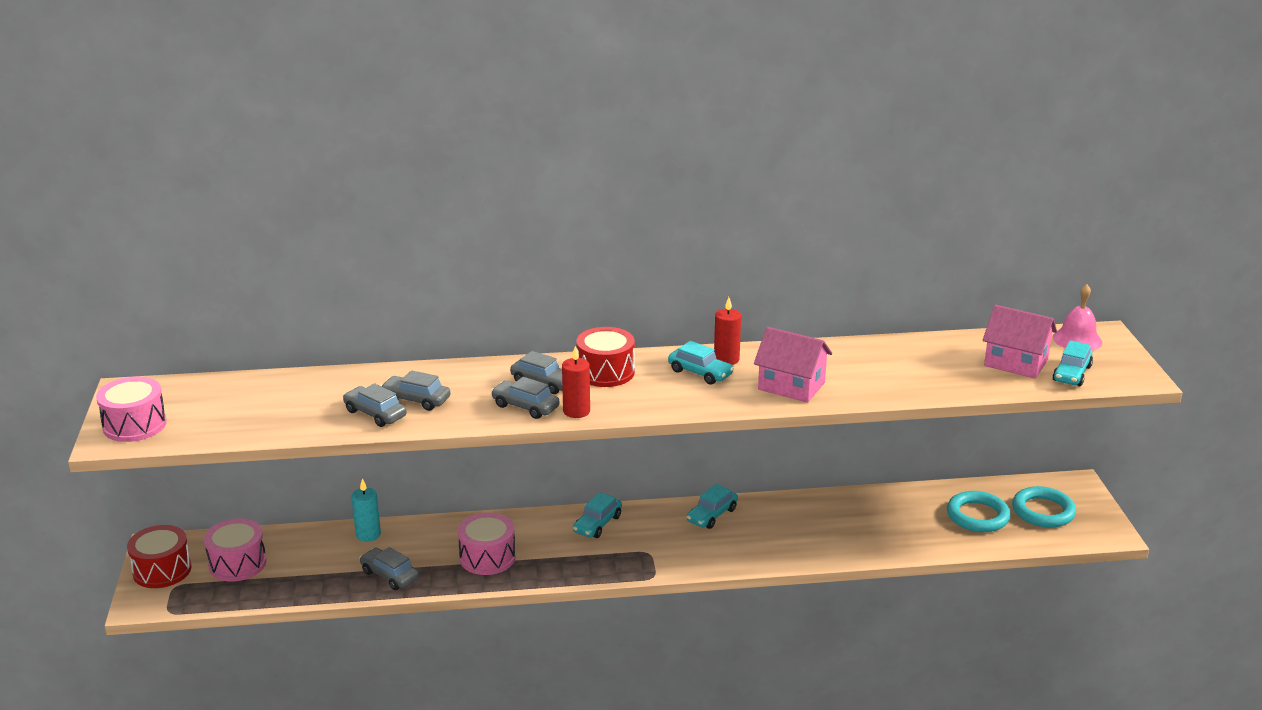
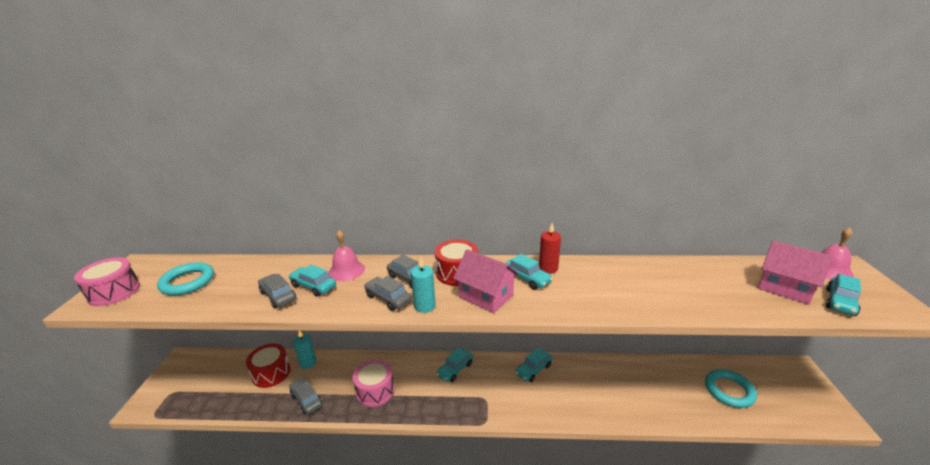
camera: 10 degrees right, 0 degrees up
(162, 570) = (172, 378): red drum -> red drum (271, 373)
(237, 564) = (219, 378): pink drum -> none
(416, 400) = (313, 286): grey car -> turquoise car
(450, 379) = (346, 270): none -> pink bell
(576, 411) = (425, 306): red candle -> turquoise candle
(791, 386) = (598, 296): pink house -> pink house (486, 296)
(1043, 511) = (780, 391): turquoise ring -> turquoise ring (187, 282)

